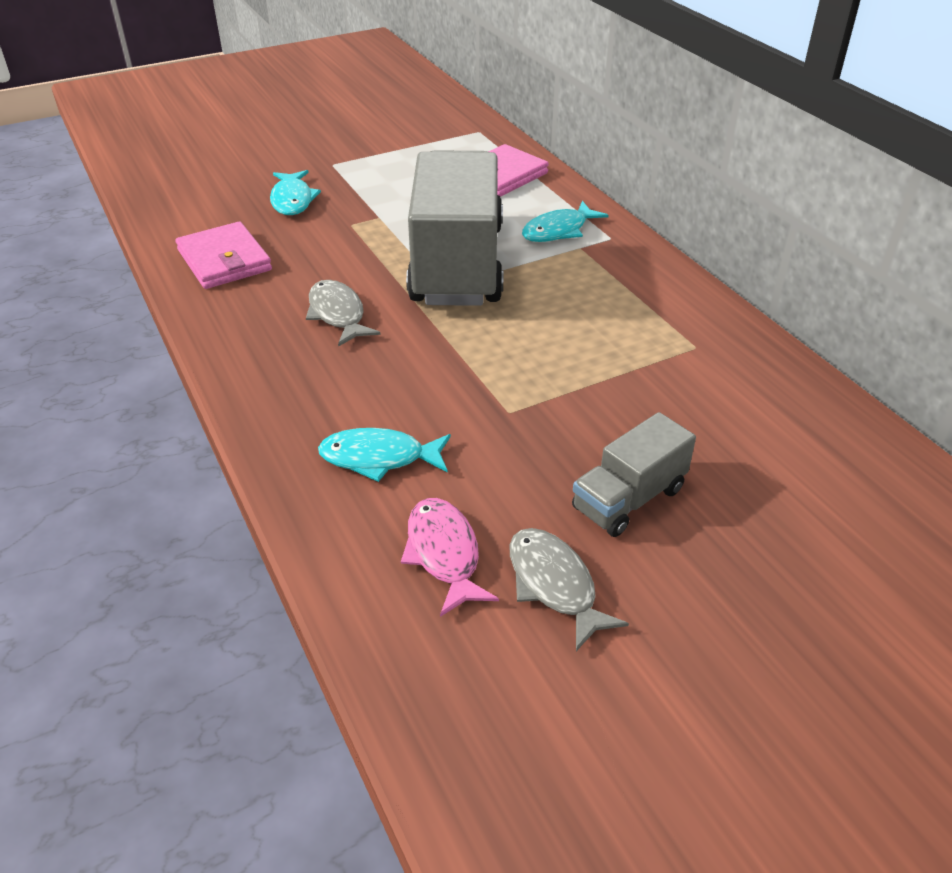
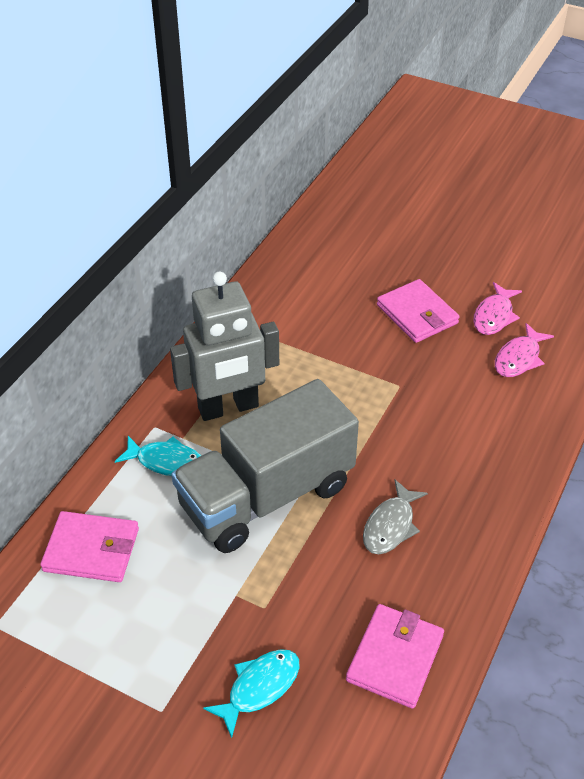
camera: 125 degrees left, 5 degrees up
(379, 458) = (490, 418): turquoise fish -> none
(554, 585) = (494, 316): grey fish -> pink fish
(595, 284) = (228, 408): none -> grey robot
(628, 499) = (417, 314): grey truck -> pink wallet

